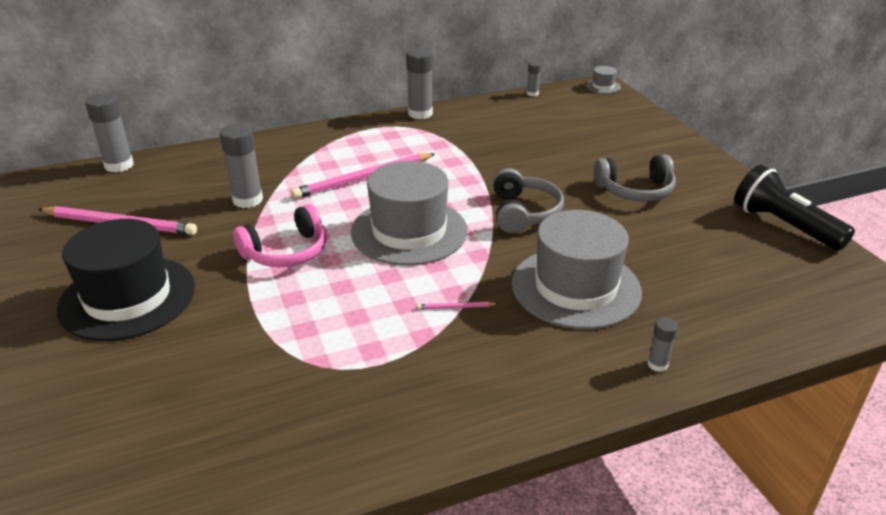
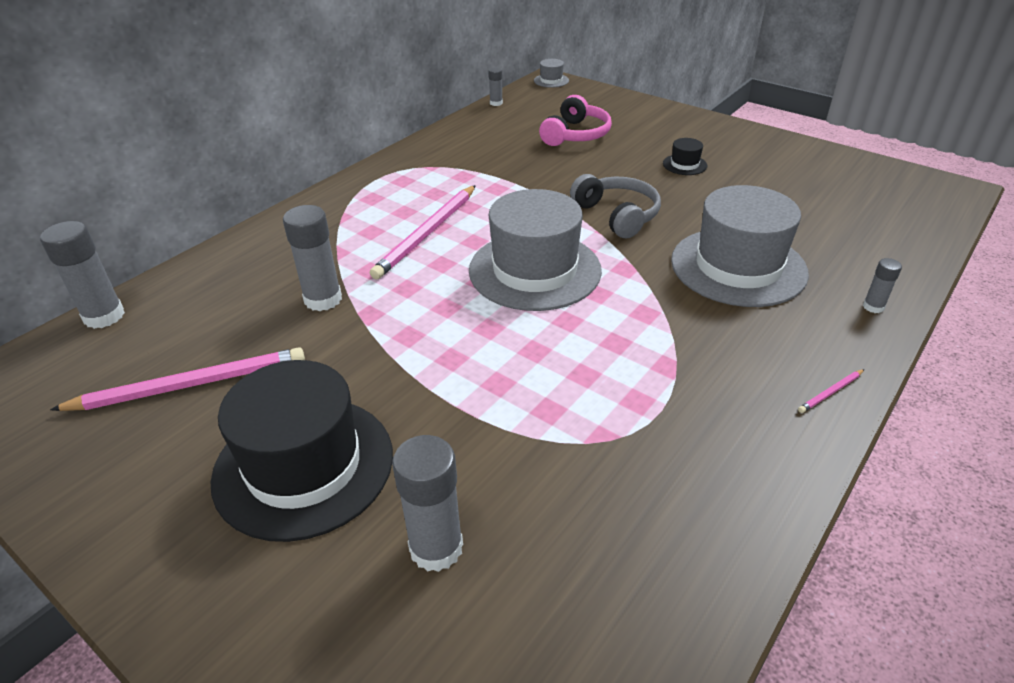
camera: 30 degrees left, 5 degrees up
(286, 252) = (433, 338): pink headphones -> pink headphones (576, 135)
(420, 114) = (409, 151): grey glue stick -> grey glue stick (436, 548)
(456, 307) = (663, 326): pink pencil -> pink pencil (831, 392)
(635, 190) = (684, 164): grey headphones -> black hat
(784, 225) = (823, 158): black flashlight -> none

